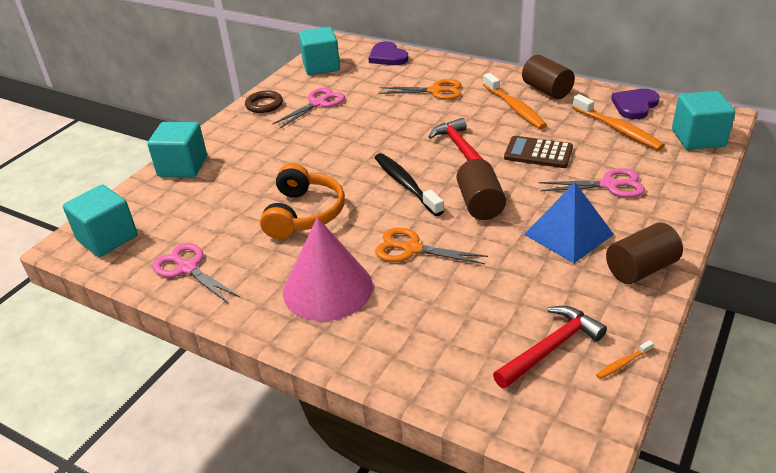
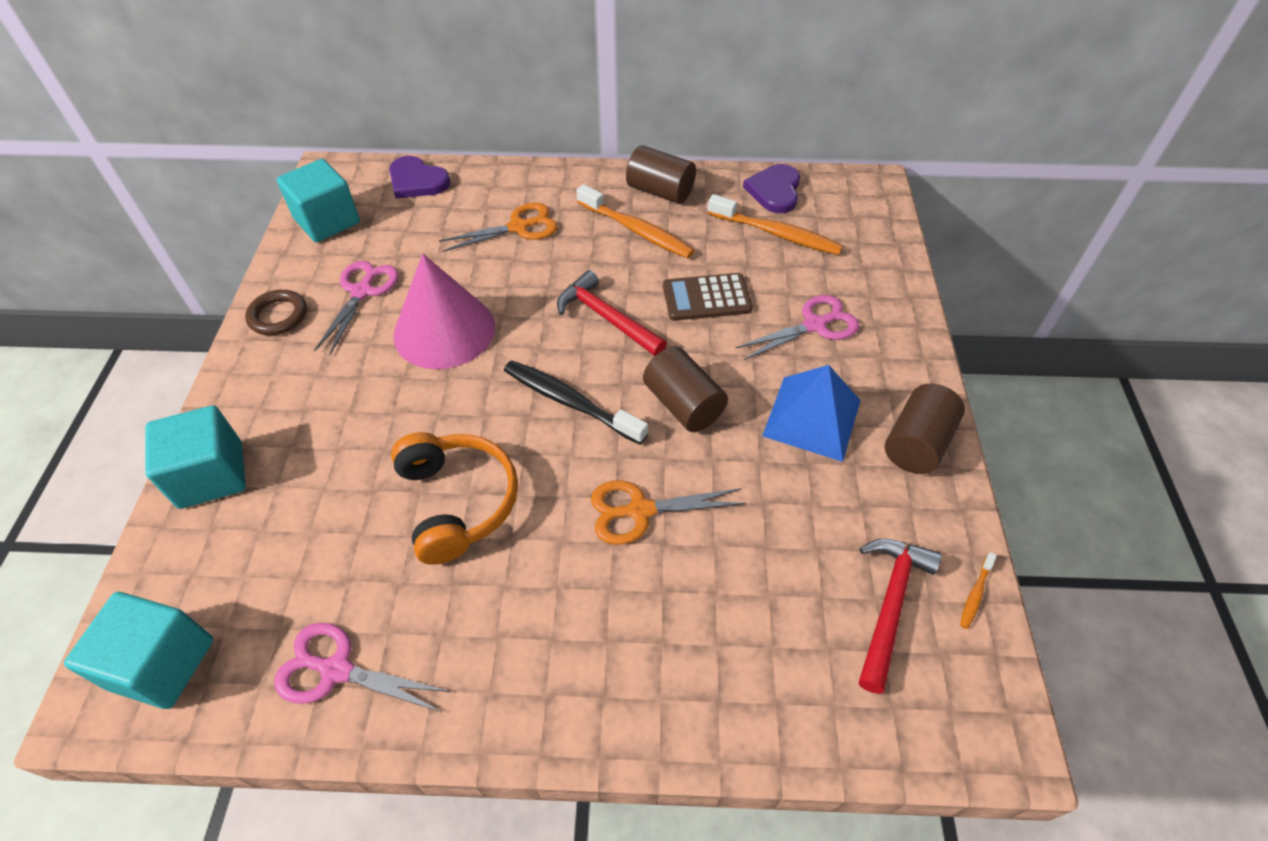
camera: 30 degrees left, 15 degrees up
(327, 288) = (567, 623): pink cone -> pink cone (444, 330)
(698, 138) = (868, 224): turquoise cube -> none

